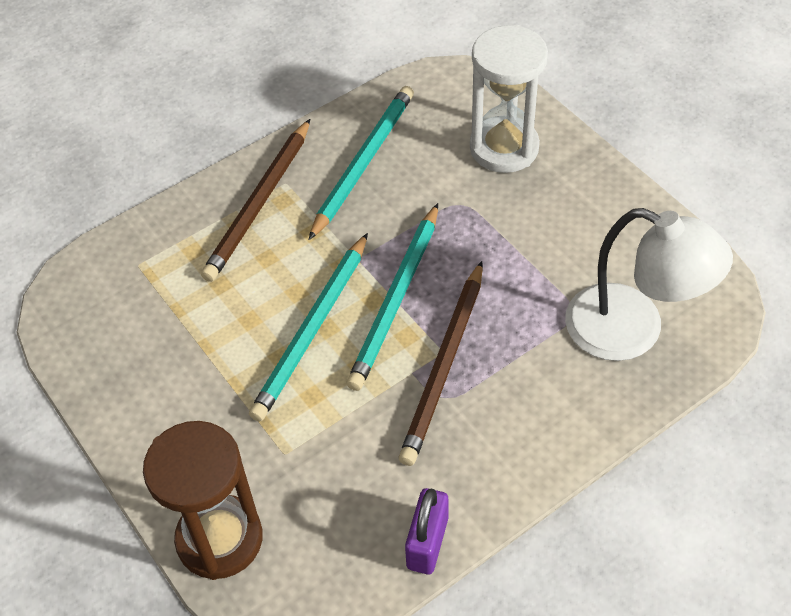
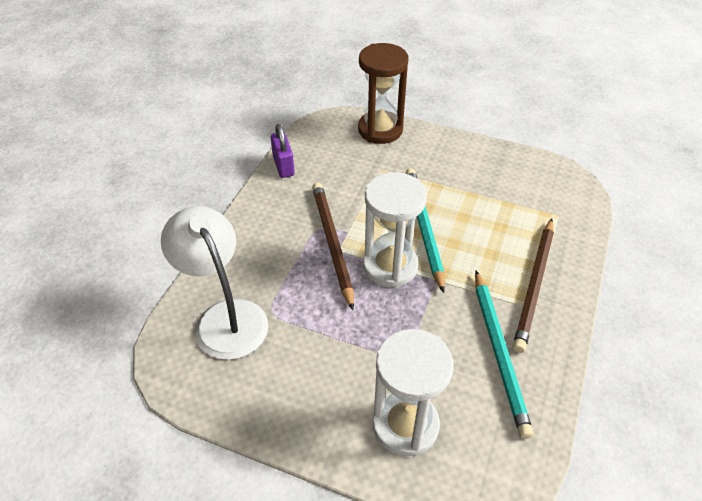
camera: 145 degrees right, 5 degrees down
(260, 203) = (534, 285): brown pencil -> brown pencil turned 150 degrees counterclockwise
(396, 299) = (390, 266): turquoise pencil -> white hourglass
(633, 331) = (225, 317): white lamp -> white lamp turned 60 degrees clockwise

